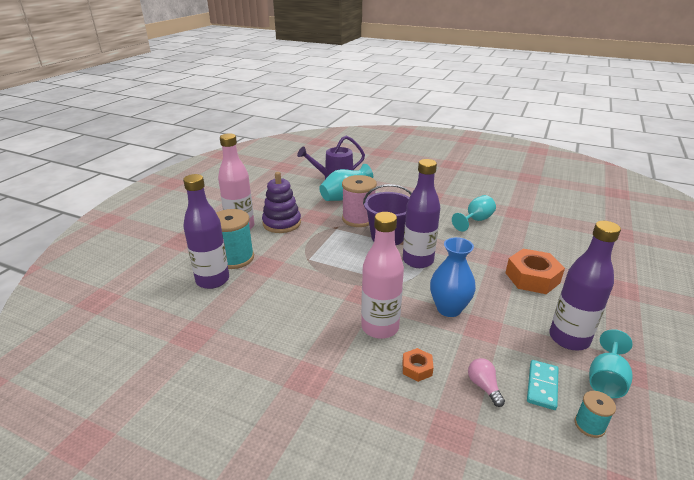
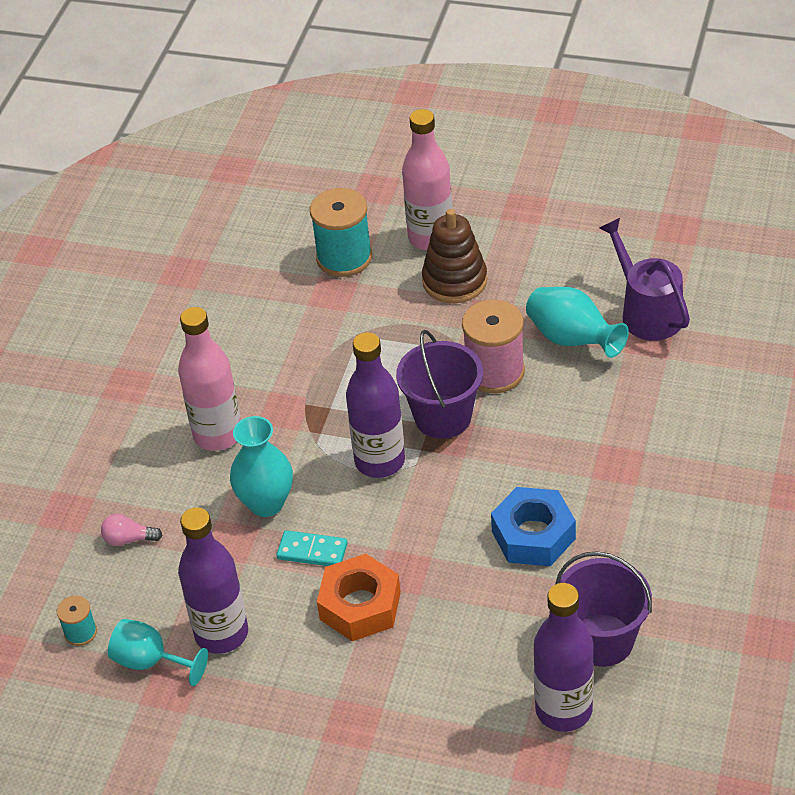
camera: 85 degrees right, 15 degrees up
(212, 280) = (289, 252): purple bottle -> purple bottle (563, 710)
(282, 223) = (454, 281): purple stacking toy -> brown stacking toy
(417, 368) = (151, 477): orange nut -> none
(449, 309) = (266, 503): blue vase -> turquoise vase
(475, 220) = (533, 535): turquoise goblet -> blue nut
(483, 386) = (128, 539): pink light bulb -> pink light bulb turned 150 degrees counterclockwise
(540, 211) = (602, 640): none -> purple bucket
(542, 386) = (134, 595): turquoise domino -> turquoise domino (312, 551)

